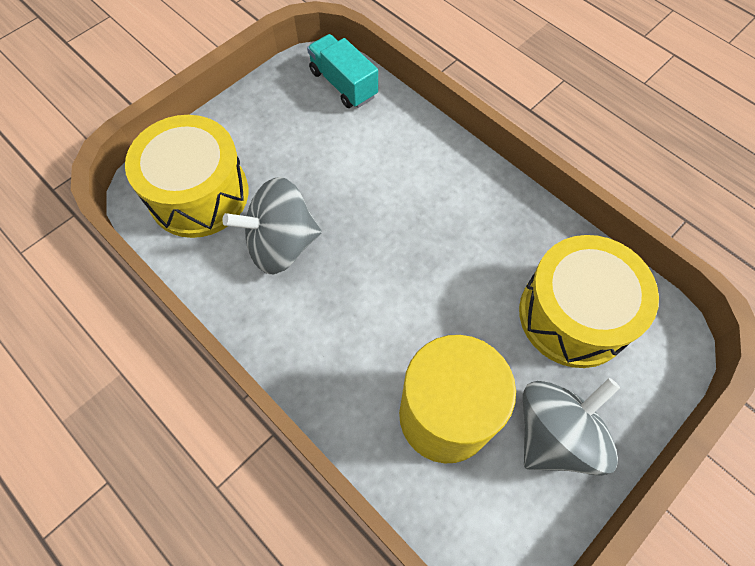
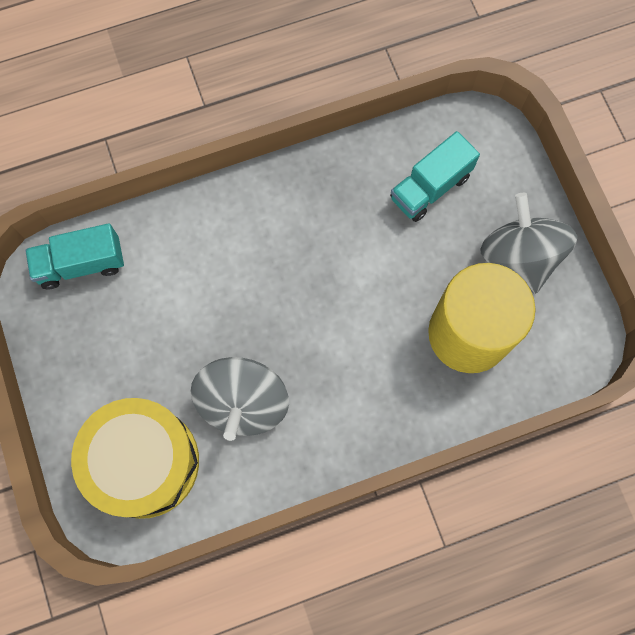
camera: 65 degrees left, 10 degrees up
(573, 315) = (430, 187): yellow drum -> turquoise truck

